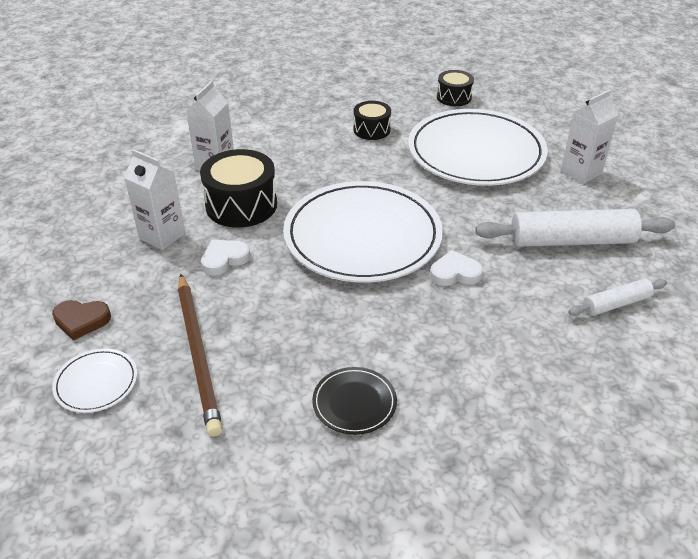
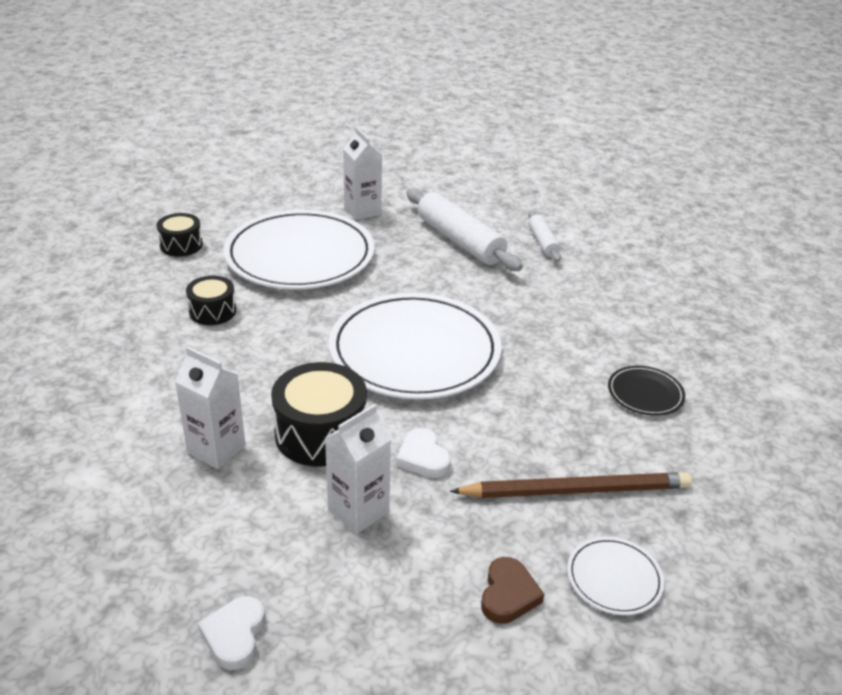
camera: 80 degrees left, 5 degrees down
(455, 273) = (487, 307): white heart -> white heart (235, 635)
(572, 241) = (460, 240): white rolling pin -> white rolling pin turned 45 degrees counterclockwise

